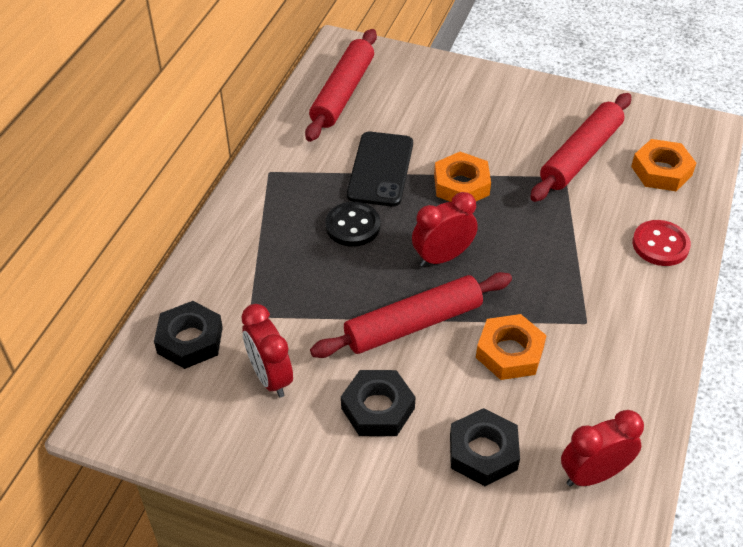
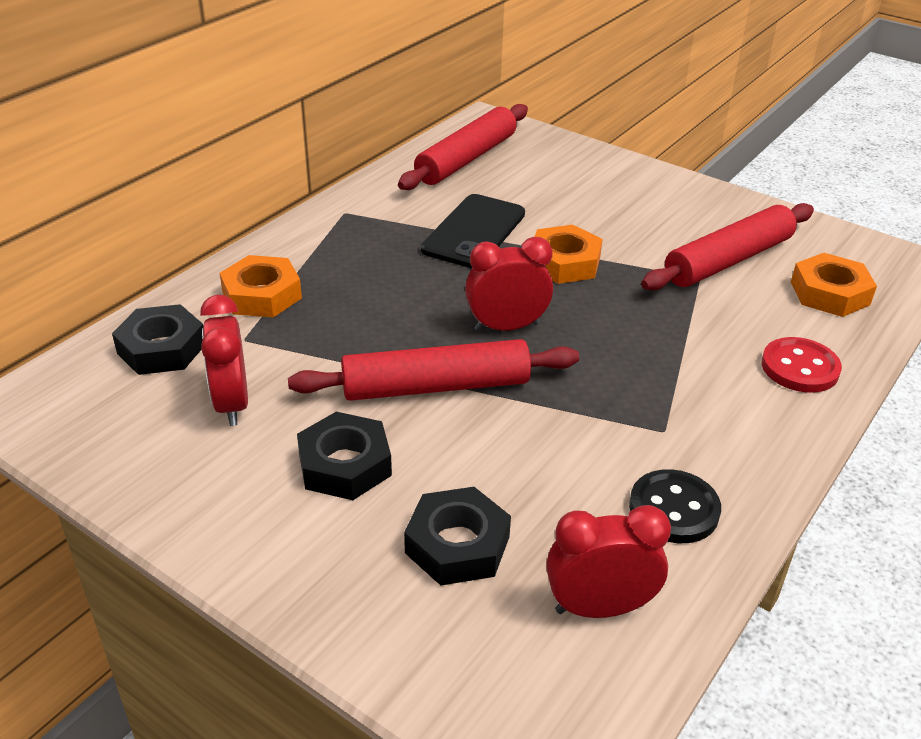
camera: 15 degrees right, 10 degrees down
(353, 226) = (413, 277): black button -> black button (674, 509)
(510, 352) = (546, 441): orange nut -> orange nut (262, 295)

